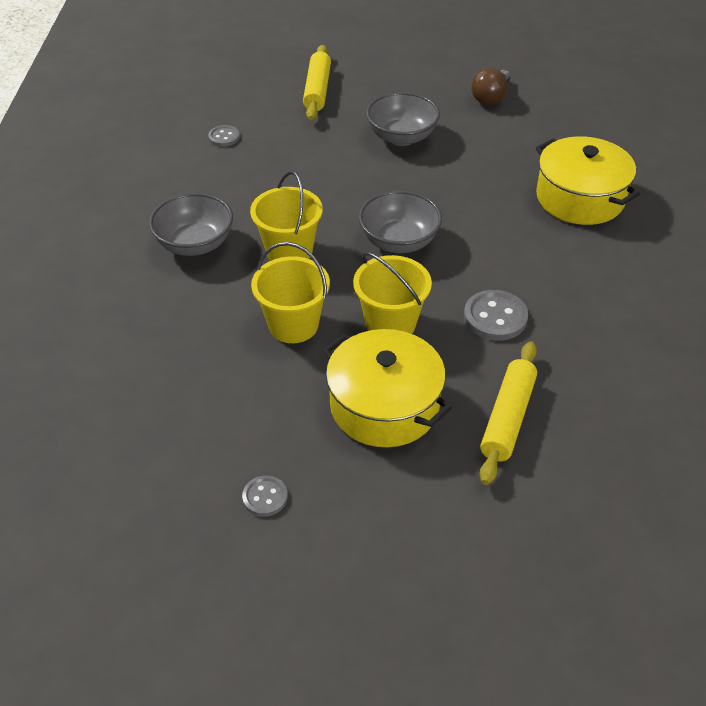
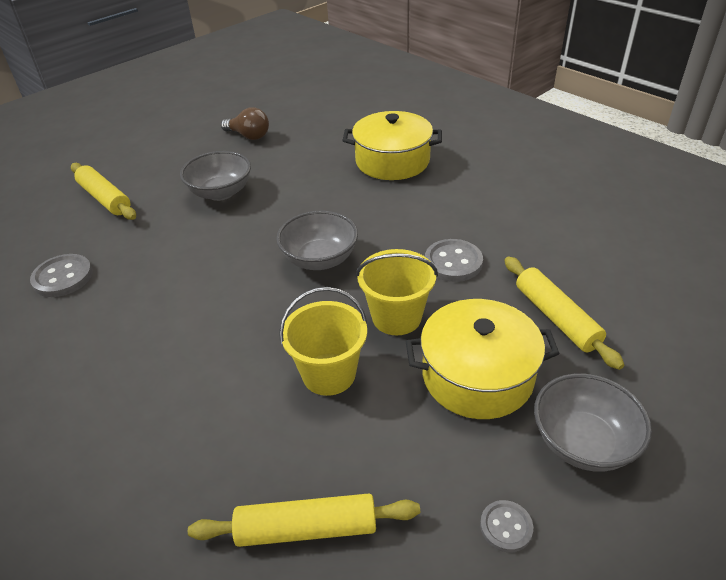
camera: 45 degrees left, 5 degrees down
(164, 398) = (306, 528): none -> yellow rolling pin
(195, 244) = (151, 376): grey bowl -> grey bowl (583, 442)
(224, 137) = (63, 277): grey button -> grey button, size x1.66
(289, 251) = (246, 323): yellow bucket -> none
(490, 97) = (249, 136): brown light bulb -> brown light bulb turned 45 degrees counterclockwise

